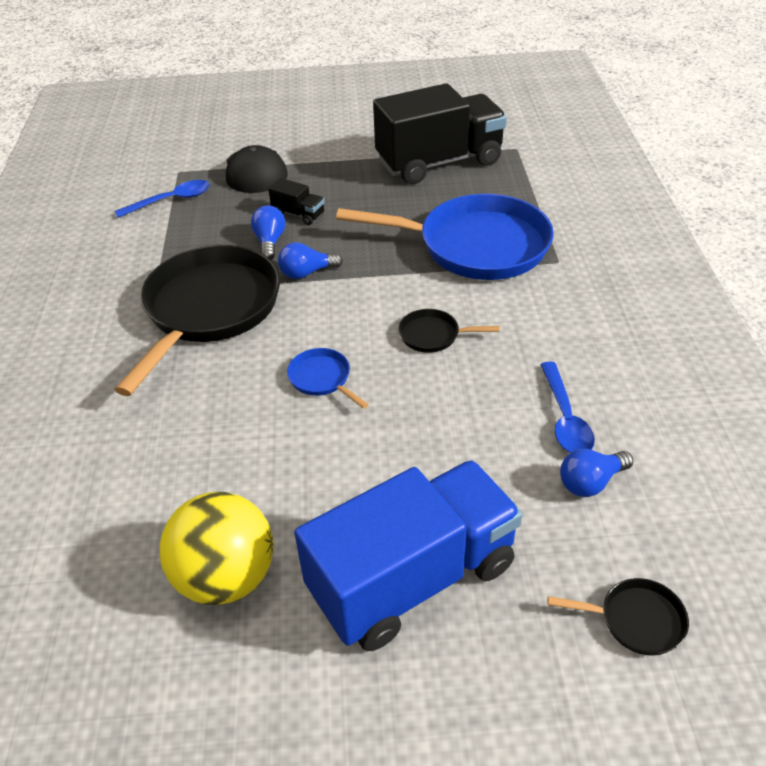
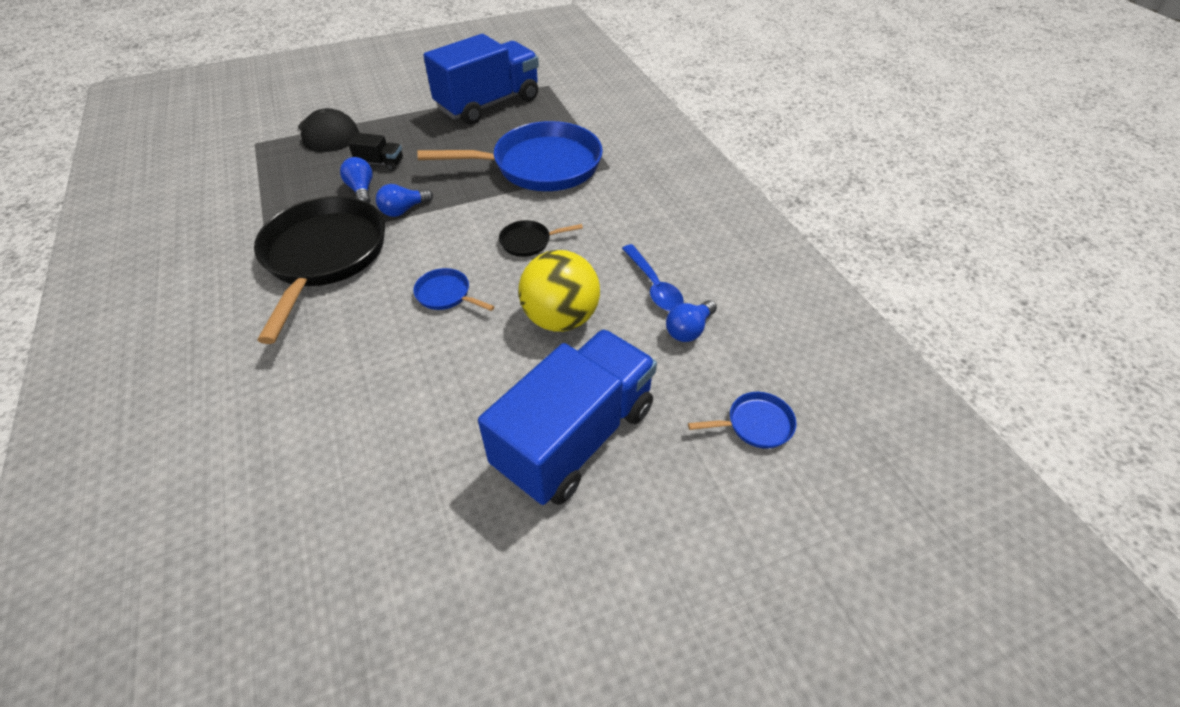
camera: 20 degrees left, 5 degrees up
(171, 201) = (256, 169): blue spoon -> none
(226, 577) = (415, 478): yellow ball -> yellow ball (560, 318)
(439, 162) = (488, 104): black truck -> blue truck
(635, 620) = (755, 424): black pan -> blue pan

